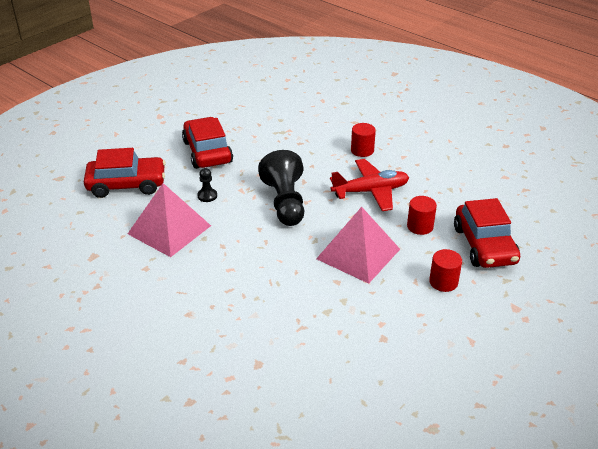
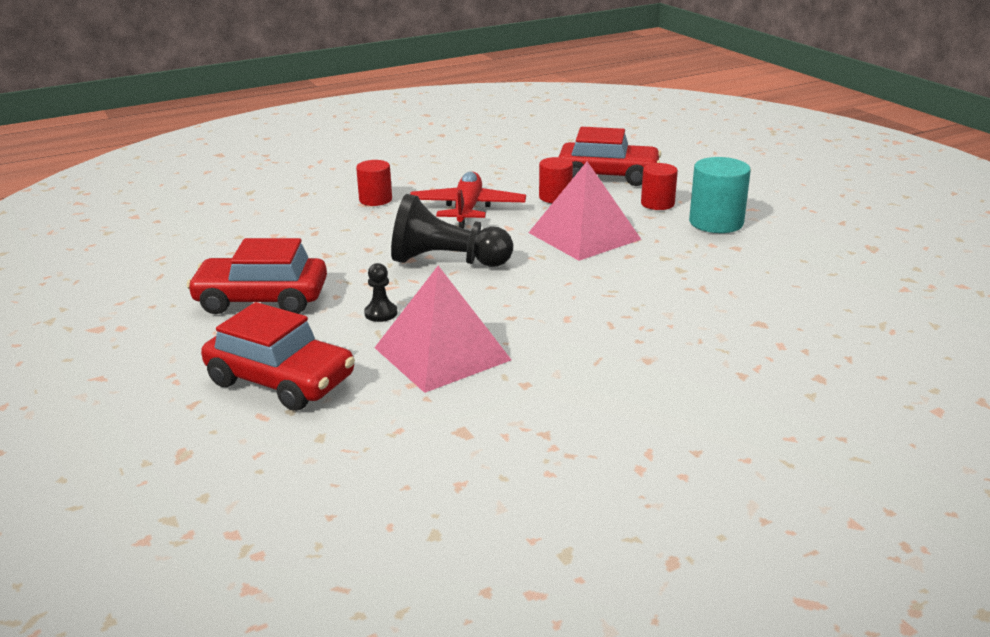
camera: 70 degrees left, 10 degrees down
(127, 184) = (281, 380): red car -> red car turned 105 degrees clockwise
(425, 321) = (716, 222): none -> turquoise cylinder

